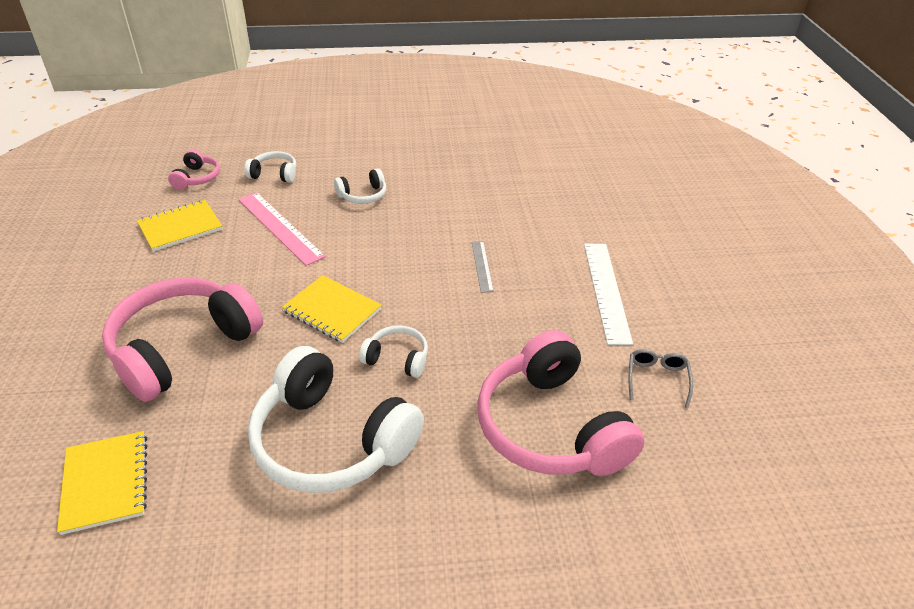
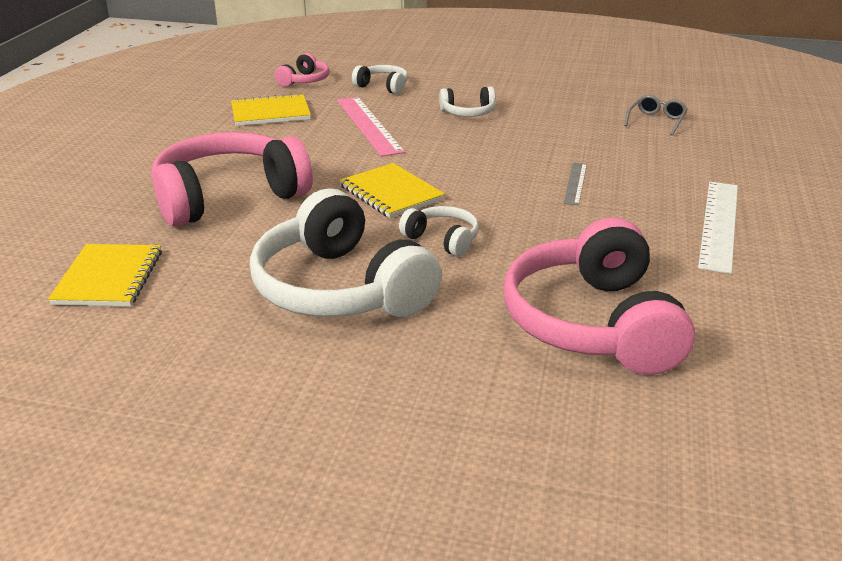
camera: 20 degrees right, 10 degrees down
(657, 379) = (749, 308): grey glasses -> grey glasses (656, 121)

